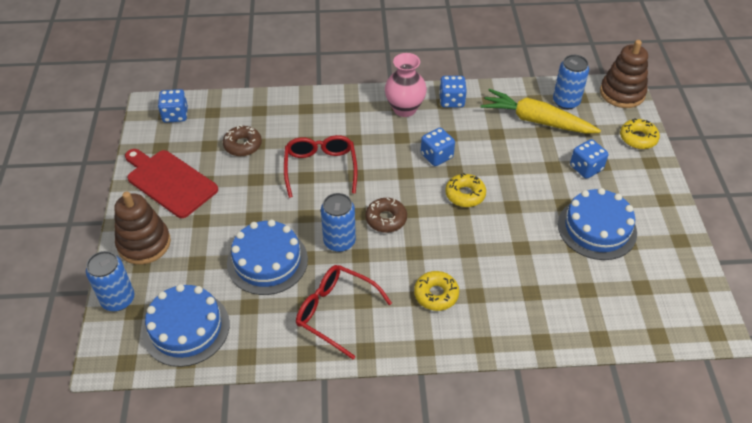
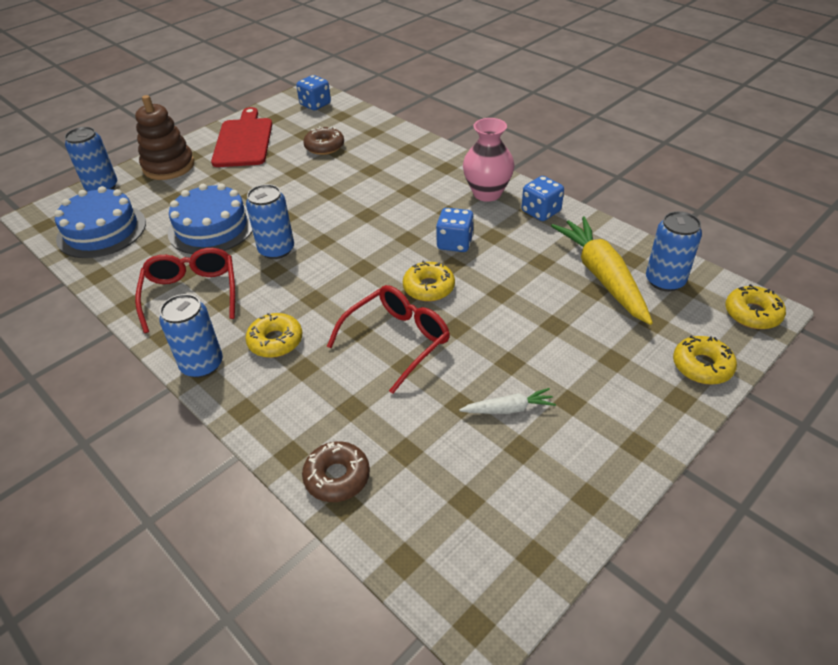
camera: 50 degrees right, 5 degrees down
(320, 168) = (350, 193): red glasses -> red glasses (397, 340)
(386, 219) = (335, 259): brown donut -> brown donut (337, 477)
(419, 344) = (202, 365): none -> blue can
(586, 168) = (588, 350): blue dice -> none
(597, 228) = (508, 409): blue cake -> white carrot
(622, 93) = (752, 314): brown stacking toy -> yellow donut

